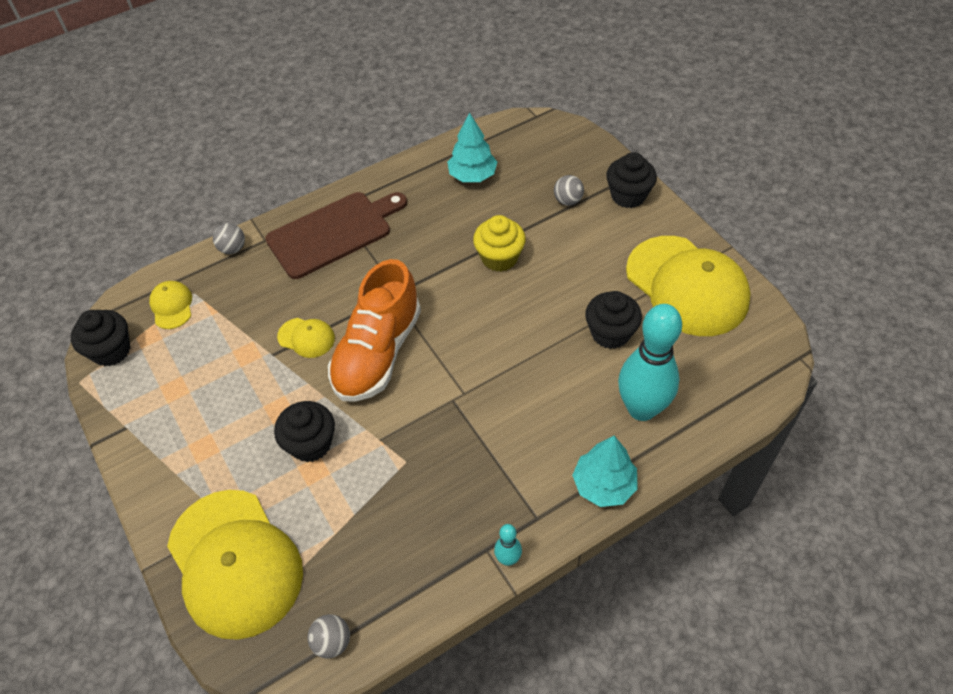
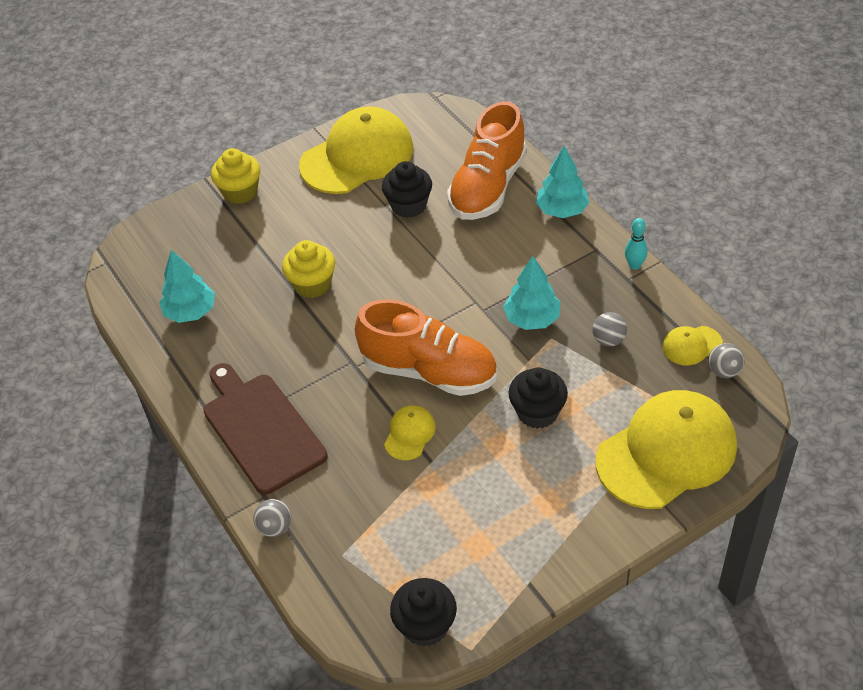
camera: 90 degrees left, 5 degrees down
(172, 306) = (360, 575): yellow cap -> yellow cap (692, 345)
(435, 445) = (532, 319): none -> turquoise tree
(568, 201) = (240, 235): grey ball -> grey ball (608, 340)
(628, 196) = (240, 192): black cupcake -> yellow cupcake
(641, 409) = (488, 187): turquoise bowling pin -> orange shoe

